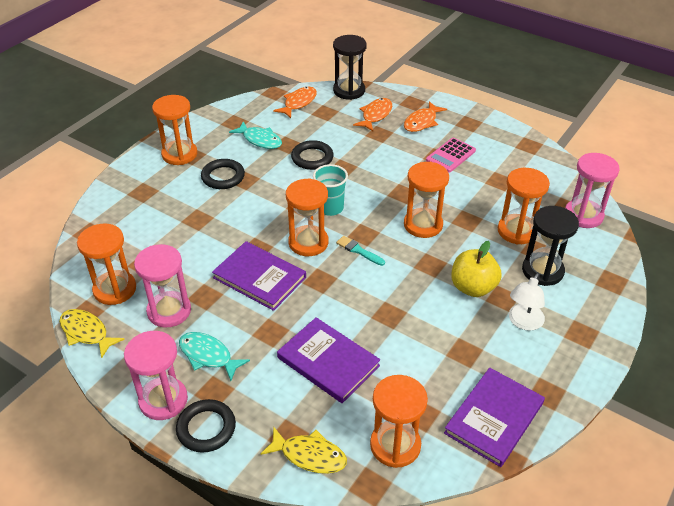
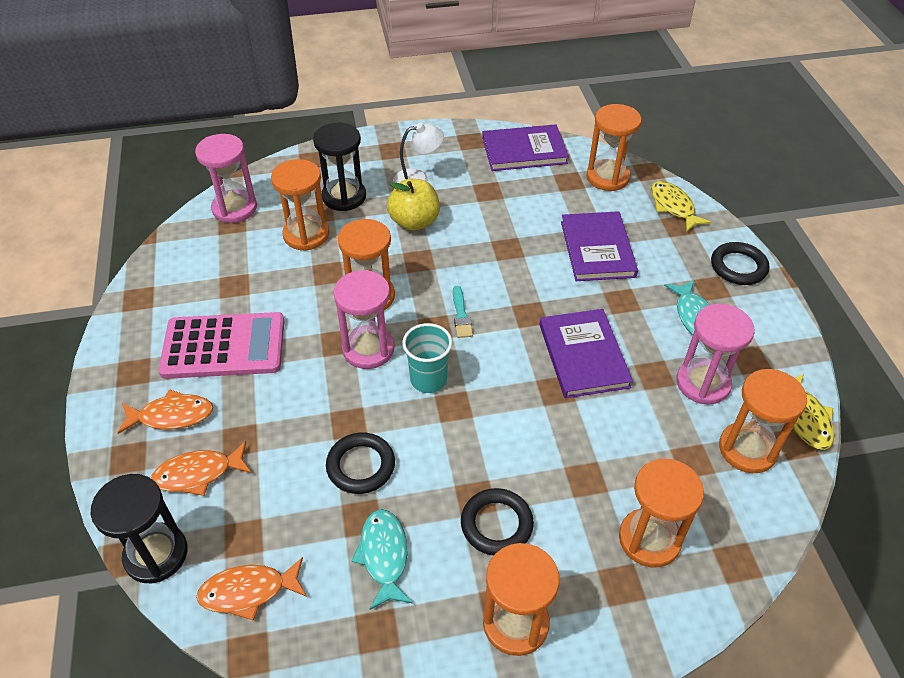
camera: 135 degrees left, 5 degrees up
(163, 400) = (761, 308): pink hourglass -> pink hourglass (368, 349)
(308, 242) = (497, 357): orange hourglass -> orange hourglass (649, 539)
(450, 155) = (224, 346): pink calculator -> pink calculator, size x1.69

